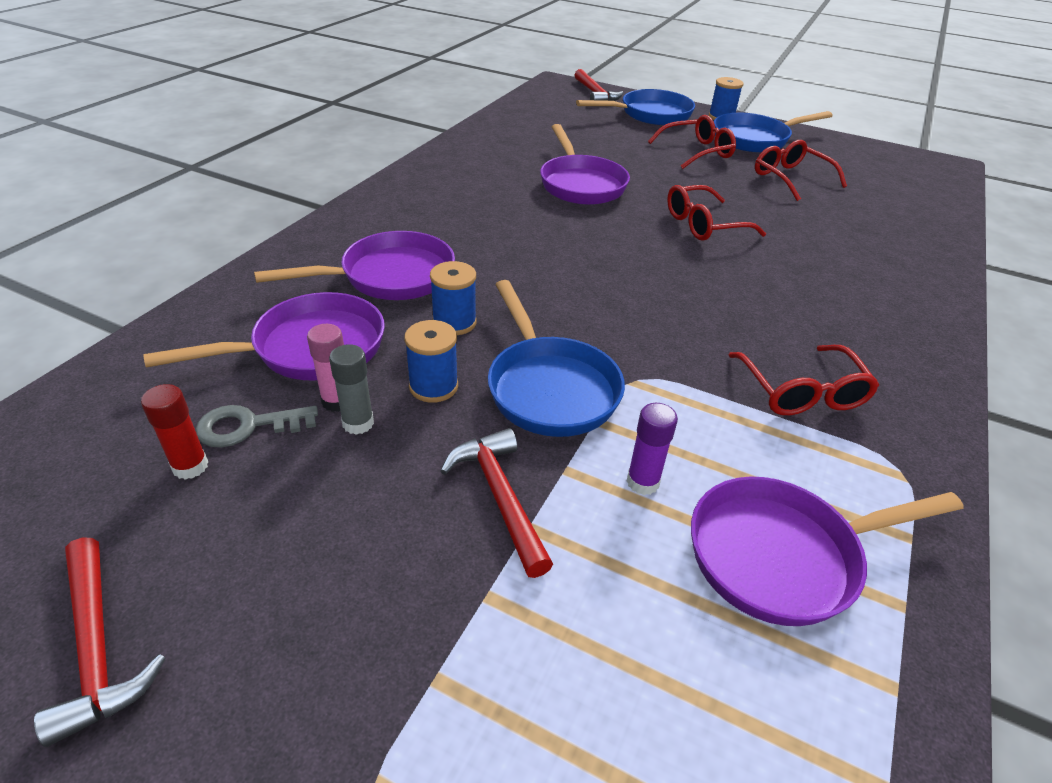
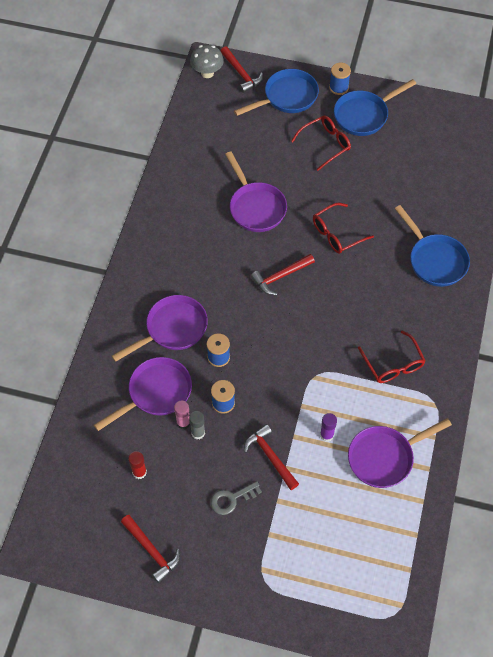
camera: 10 degrees left, 20 degrees up
(248, 426) = (151, 446): grey key -> grey key (231, 499)
(549, 387) = (276, 390): blue pan -> blue pan (434, 260)
(552, 88) = (207, 73): none -> grey mushroom
(599, 251) = (280, 277): none -> red hammer
(790, 178) = (388, 164): red glasses -> none

